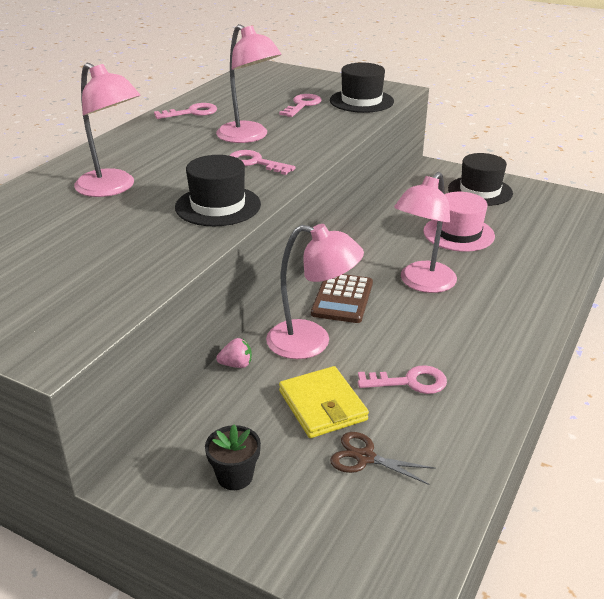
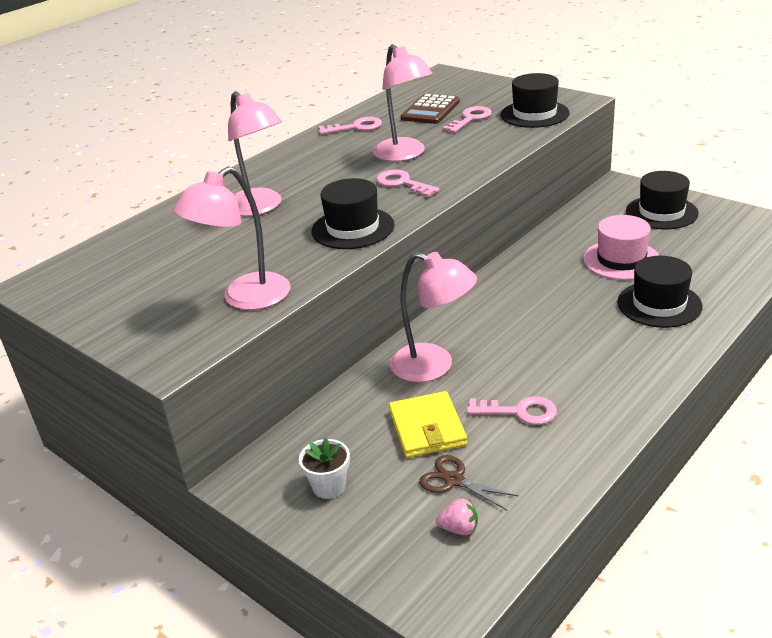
camera: 15 degrees right, 0 degrees up
(235, 476) = (329, 486): black flower pot -> white flower pot
(236, 365) = (356, 384): pink strawberry -> pink strawberry (459, 529)
(342, 299) = (477, 324): brown calculator -> brown calculator (430, 110)
(422, 283) = (564, 312): pink lamp -> pink lamp (245, 298)
(506, 272) = (659, 304): none -> black hat

